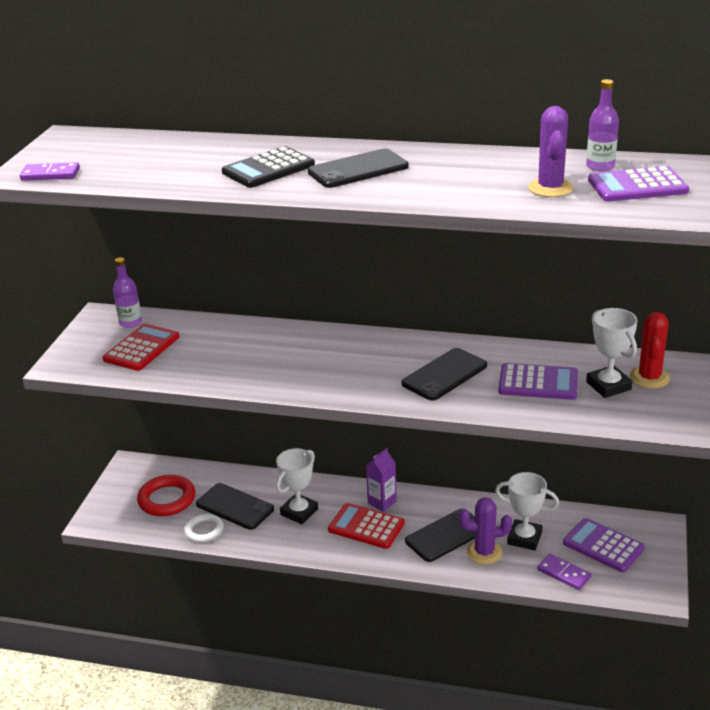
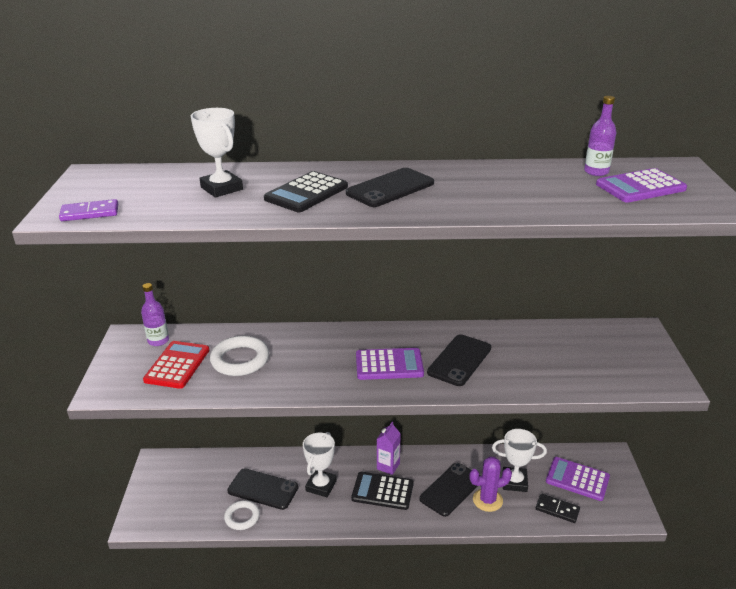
camera: 15 degrees left, 0 degrees up
(167, 499) = (199, 491): red ring -> none
(207, 350) = (240, 360): none -> white ring
(366, 526) = (382, 491): red calculator -> black calculator
(538, 383) = (540, 359): purple calculator -> purple calculator (389, 365)
(550, 188) = (570, 194): purple cactus -> none
(564, 573) = (557, 509): purple domino -> black domino
(608, 386) = (597, 355): white trophy -> white trophy (222, 188)
(649, 378) = (624, 344): red cactus -> none

